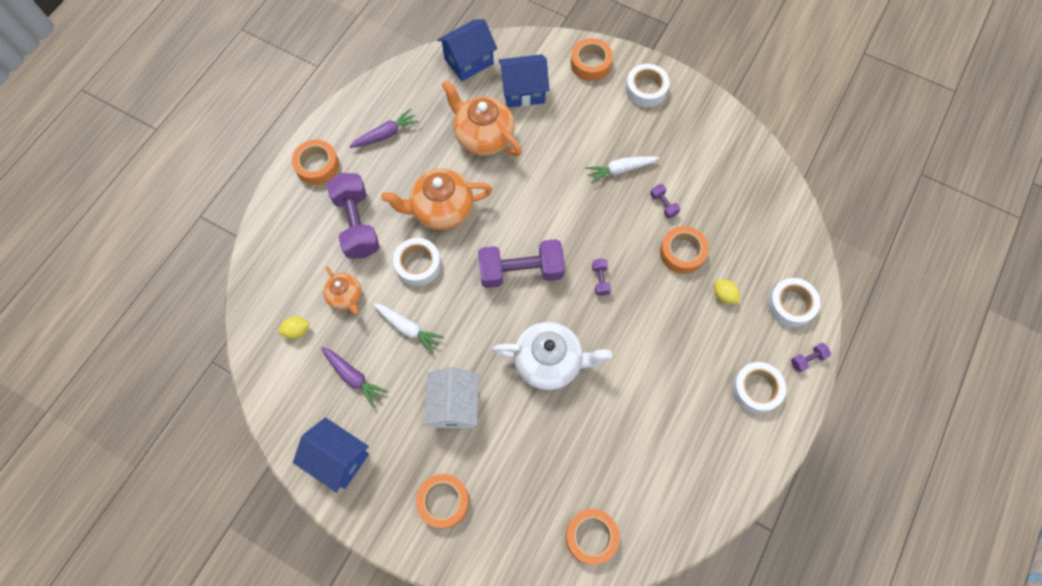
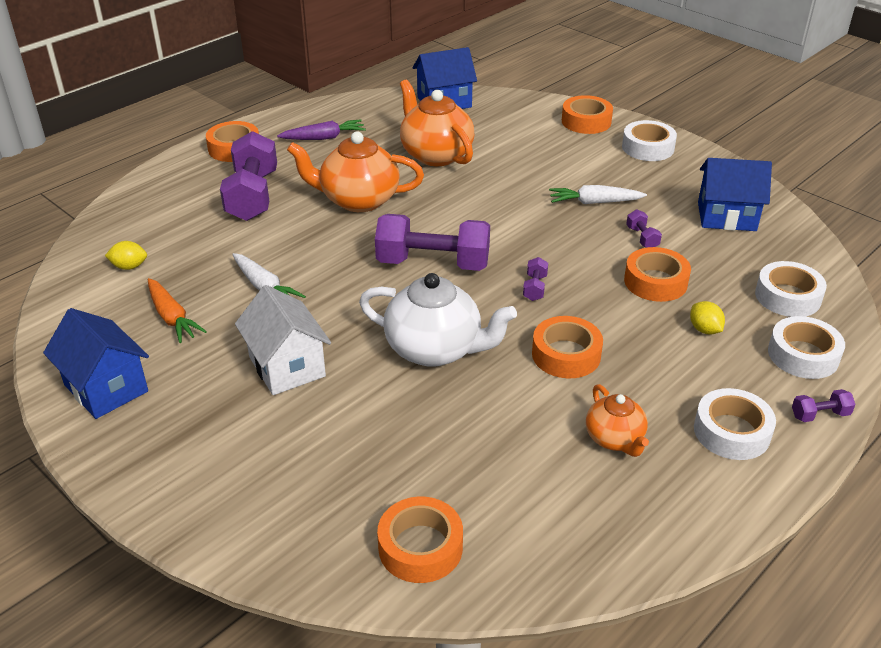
camera: 15 degrees right, 30 degrees down
(346, 296) = (205, 249): orange teapot -> orange teapot (615, 439)
(353, 377) = (172, 317): purple carrot -> orange carrot
(418, 264) = (307, 238): white tape -> white tape (787, 296)
(443, 501) = (220, 460): orange tape -> orange tape (566, 355)
(454, 405) = (287, 366): white house -> white house turned 45 degrees counterclockwise
(523, 91) = (497, 130): blue house -> blue house (726, 217)

